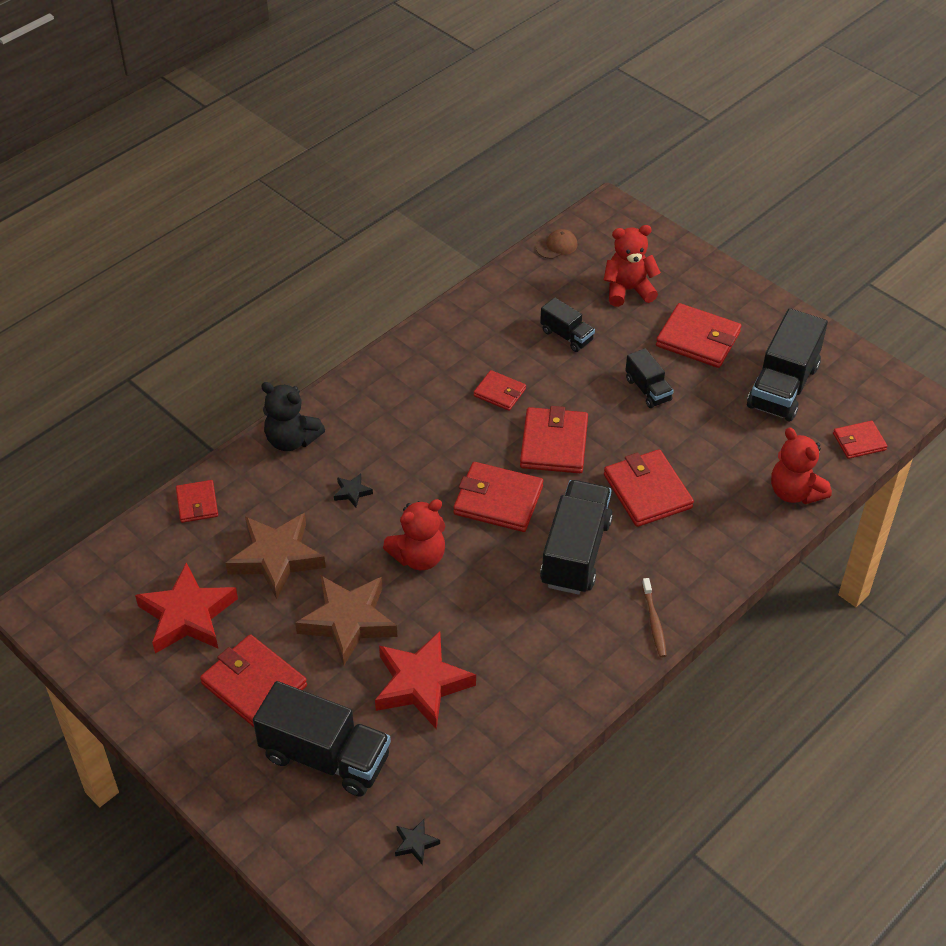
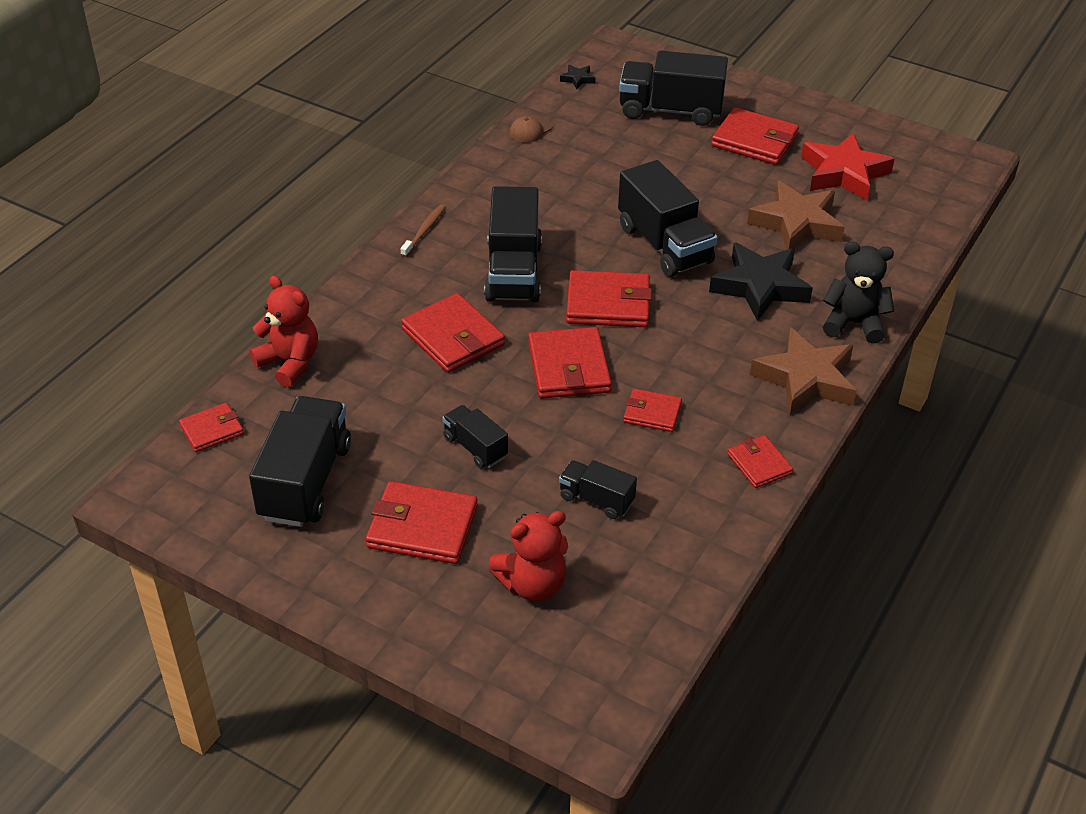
camera: 165 degrees right, 5 degrees down
(197, 503) = (904, 253): red wallet -> red wallet (759, 464)
(348, 621) = (702, 190): brown star -> brown star (806, 379)
(352, 492) = (759, 286): black star -> black star, size x2.39
(419, 557) = (664, 245): red teddy bear -> black truck
(421, 684) = (616, 161): red star -> none
(557, 246) = (657, 640): brown cap -> brown cap (530, 130)
(654, 622) = (424, 231): brown toothbrush -> brown toothbrush turned 45 degrees clockwise

